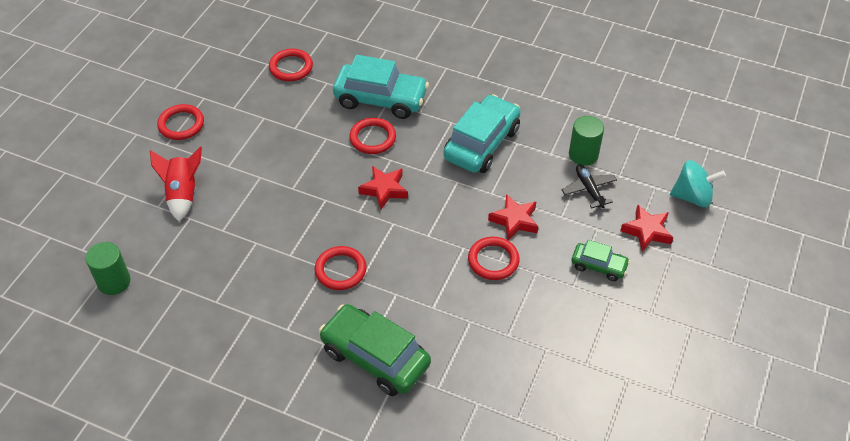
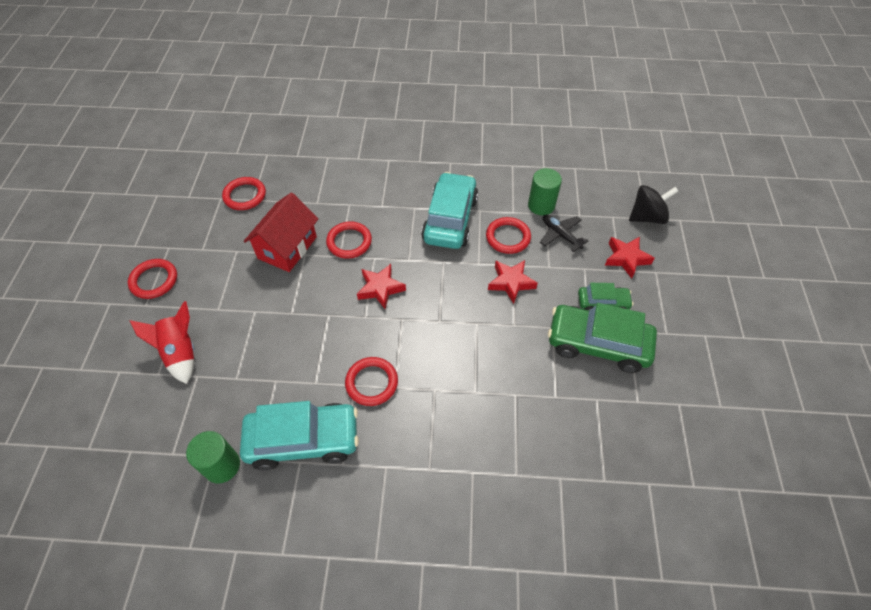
camera: 20 degrees left, 5 degrees up
(114, 282) = (136, 474): green cylinder -> green cylinder (222, 465)
(312, 127) = (287, 247): none -> red house
(375, 357) = (443, 464): green car -> green car (597, 344)
(381, 99) = (341, 203): turquoise car -> turquoise car (303, 440)
(493, 260) = (509, 327): red ring -> red ring (508, 237)
(692, 197) = (647, 217): turquoise spinning top -> black spinning top

